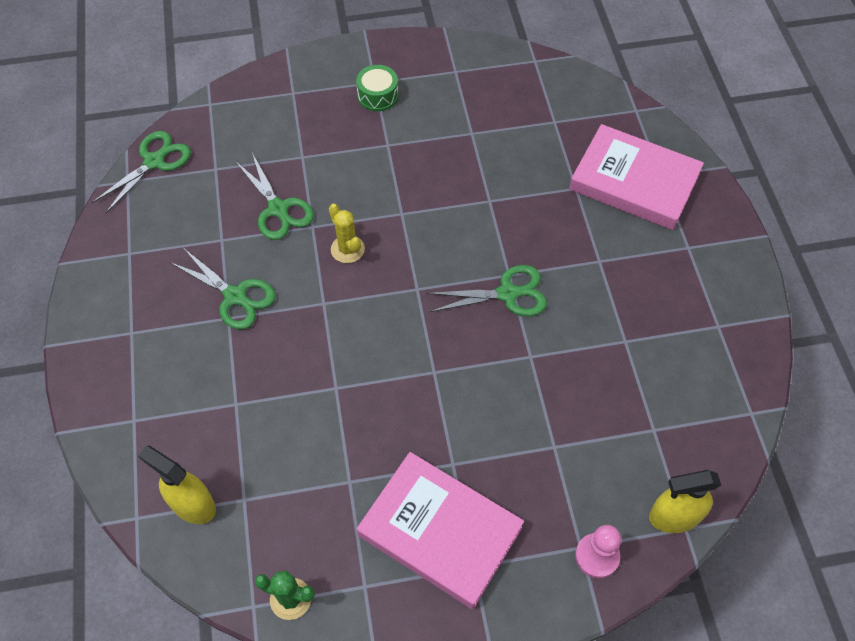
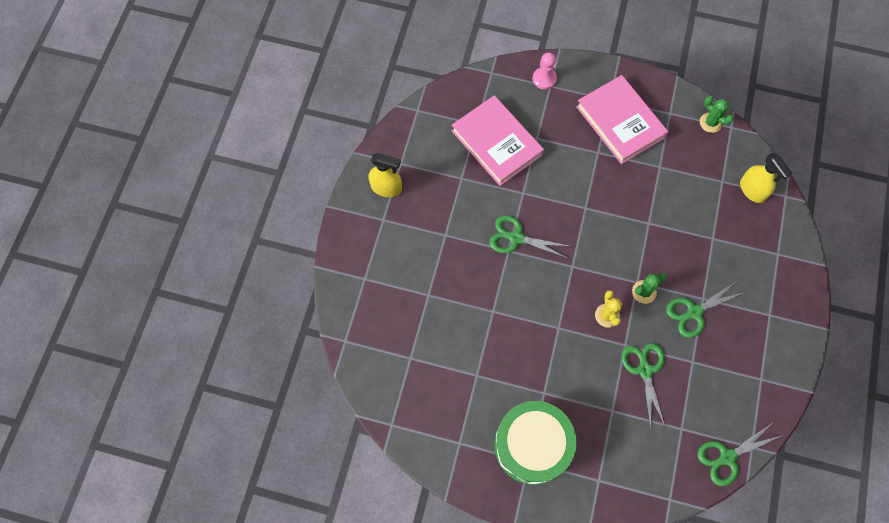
camera: 155 degrees left, 10 degrees up
(235, 296) = (694, 312): green scissors -> green scissors turned 90 degrees counterclockwise
(310, 295) = (644, 292): none -> green cactus
(378, 95) = (532, 445): green drum -> green drum, size x2.17
(634, 182) = (386, 282): pink book -> pink book (496, 143)
(674, 516) = (493, 80): yellow spray bottle -> yellow spray bottle (386, 188)

